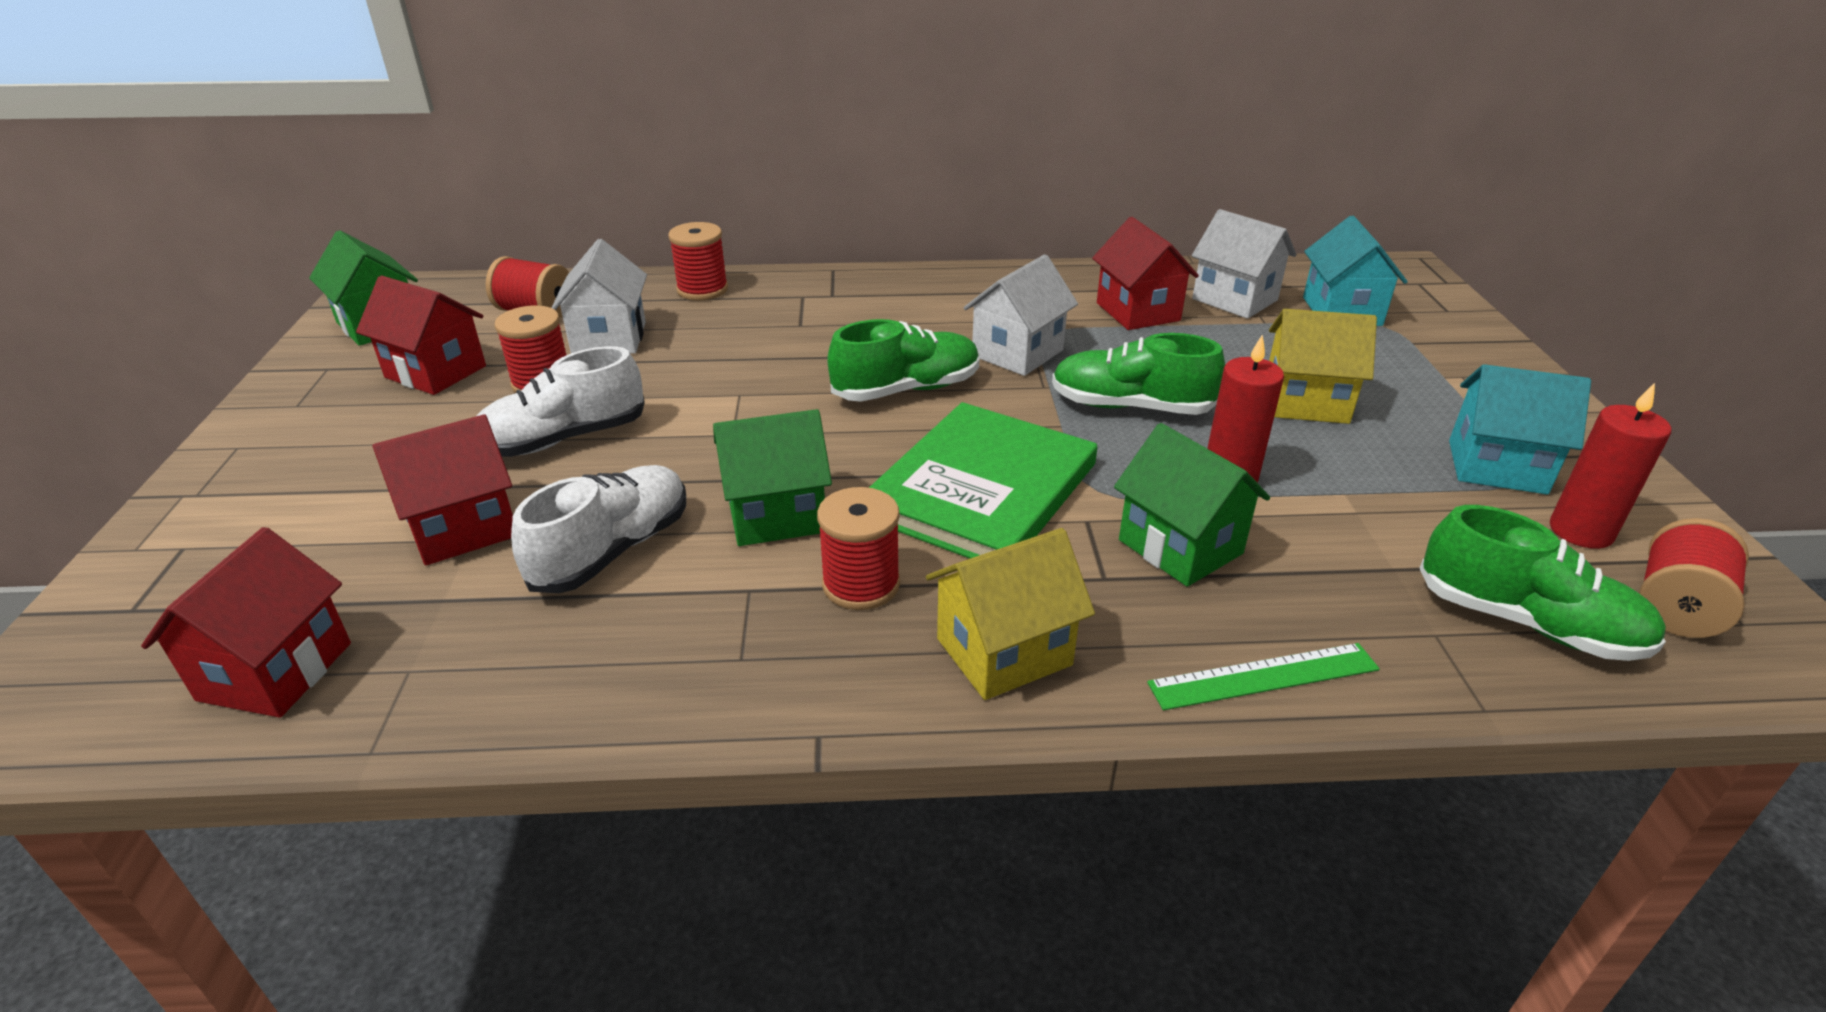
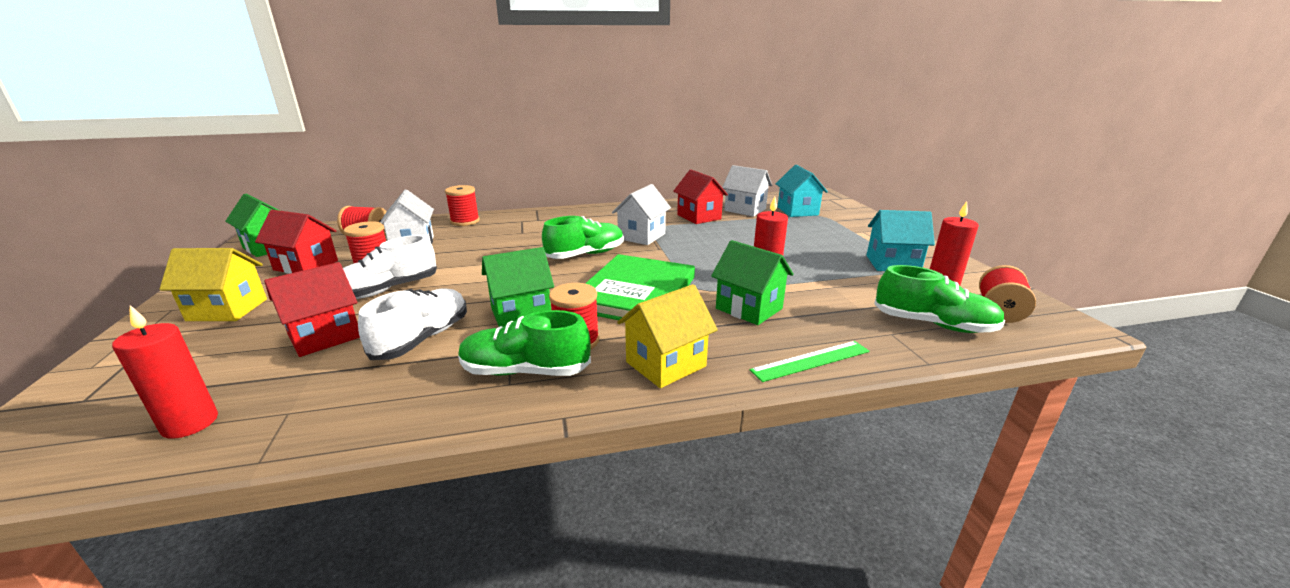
camera: 10 degrees left, 10 degrees down
(275, 671) = (190, 423): red house -> red candle
(1130, 407) = (706, 253): green shoe -> green shoe (525, 371)
(1305, 402) = (792, 246): yellow house -> yellow house (227, 310)

